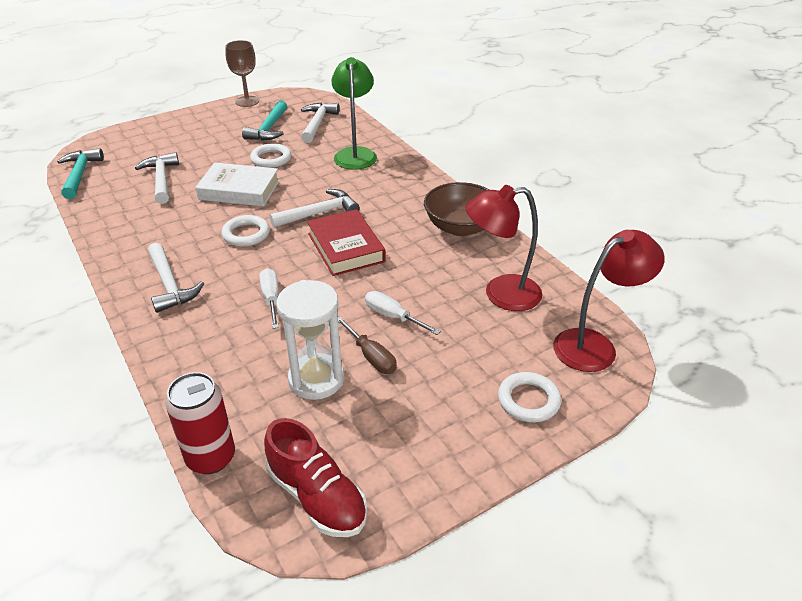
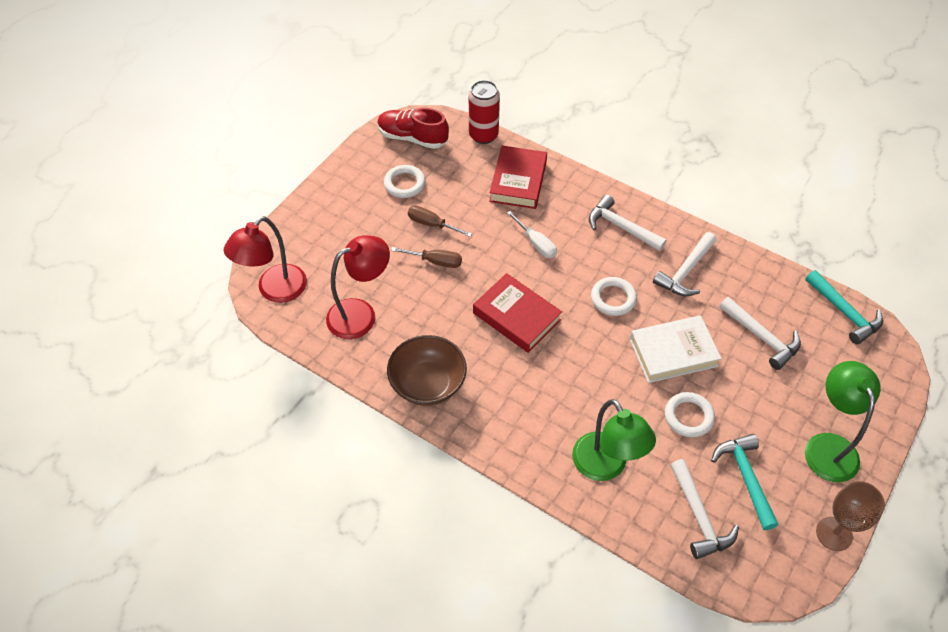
camera: 155 degrees right, 15 degrees up
(199, 126) = (828, 446): none -> green lamp
(227, 372) = (518, 181): none -> red book
(316, 379) = (458, 196): white hourglass -> none
(319, 213) = (571, 350): white hammer -> white hammer (685, 271)
(393, 316) = (435, 261): white screwdriver -> brown screwdriver
(528, 400) = (313, 231): white ring -> white ring (404, 184)

